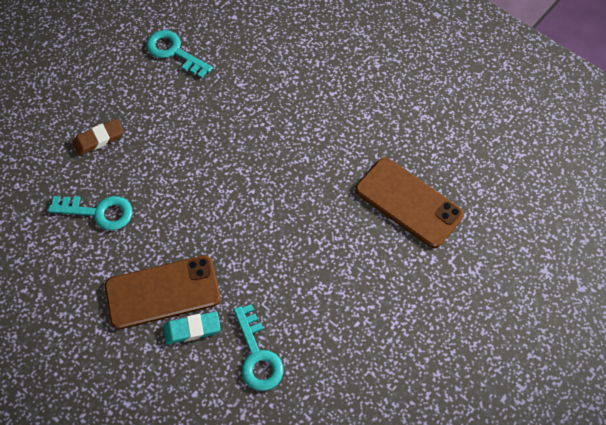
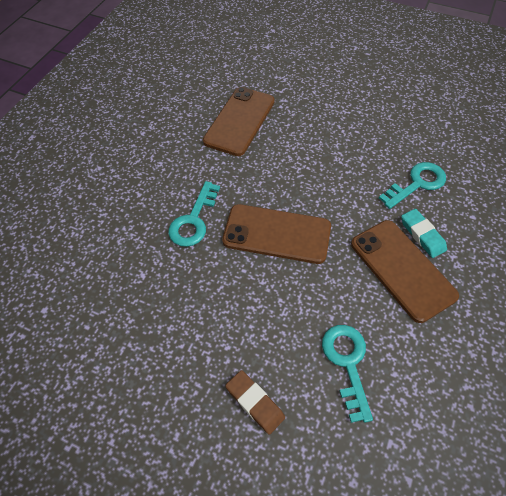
camera: 105 degrees left, 5 degrees down
(174, 52) = (107, 360): turquoise key -> turquoise key (194, 220)
(243, 197) = (277, 234): none -> brown phone

